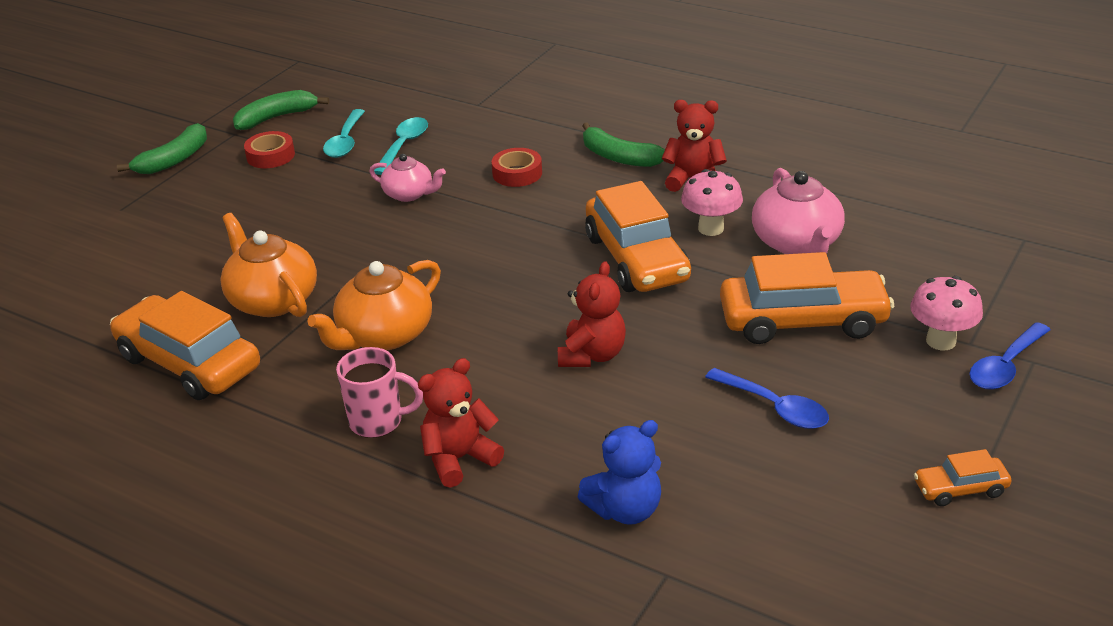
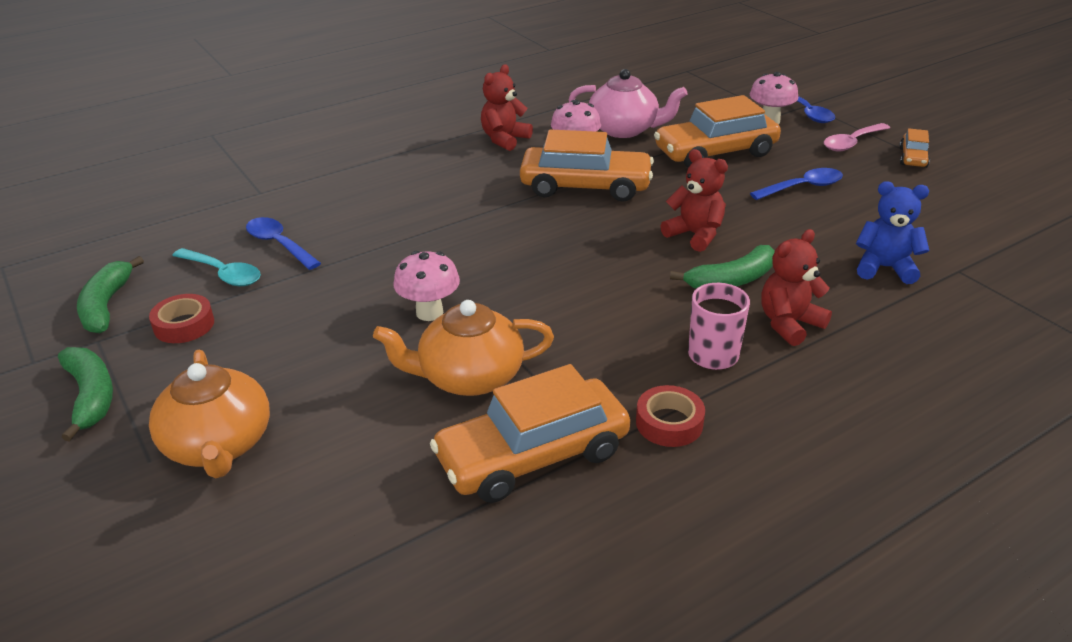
camera: 65 degrees left, 0 degrees up
(350, 250) = (429, 312): none -> pink mushroom
(384, 335) = (588, 323): orange teapot -> orange teapot (219, 445)
(404, 146) = (279, 244): turquoise spoon -> blue spoon
(409, 194) = (370, 260): pink teapot -> none
(459, 459) = (789, 324): red teddy bear -> red teddy bear turned 60 degrees clockwise
(517, 173) = (403, 202): red tape -> red tape (669, 423)
(619, 157) = (435, 157): green banana -> green banana (731, 280)
(625, 509) = (884, 268): blue teddy bear -> blue teddy bear turned 75 degrees counterclockwise
(803, 321) = (715, 152): orange car -> orange car turned 135 degrees counterclockwise
(949, 424) = (851, 143): none -> pink spoon

